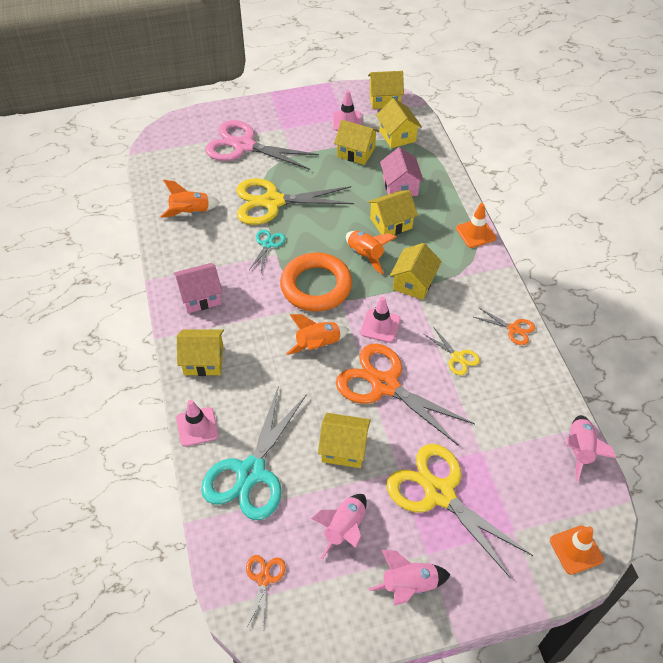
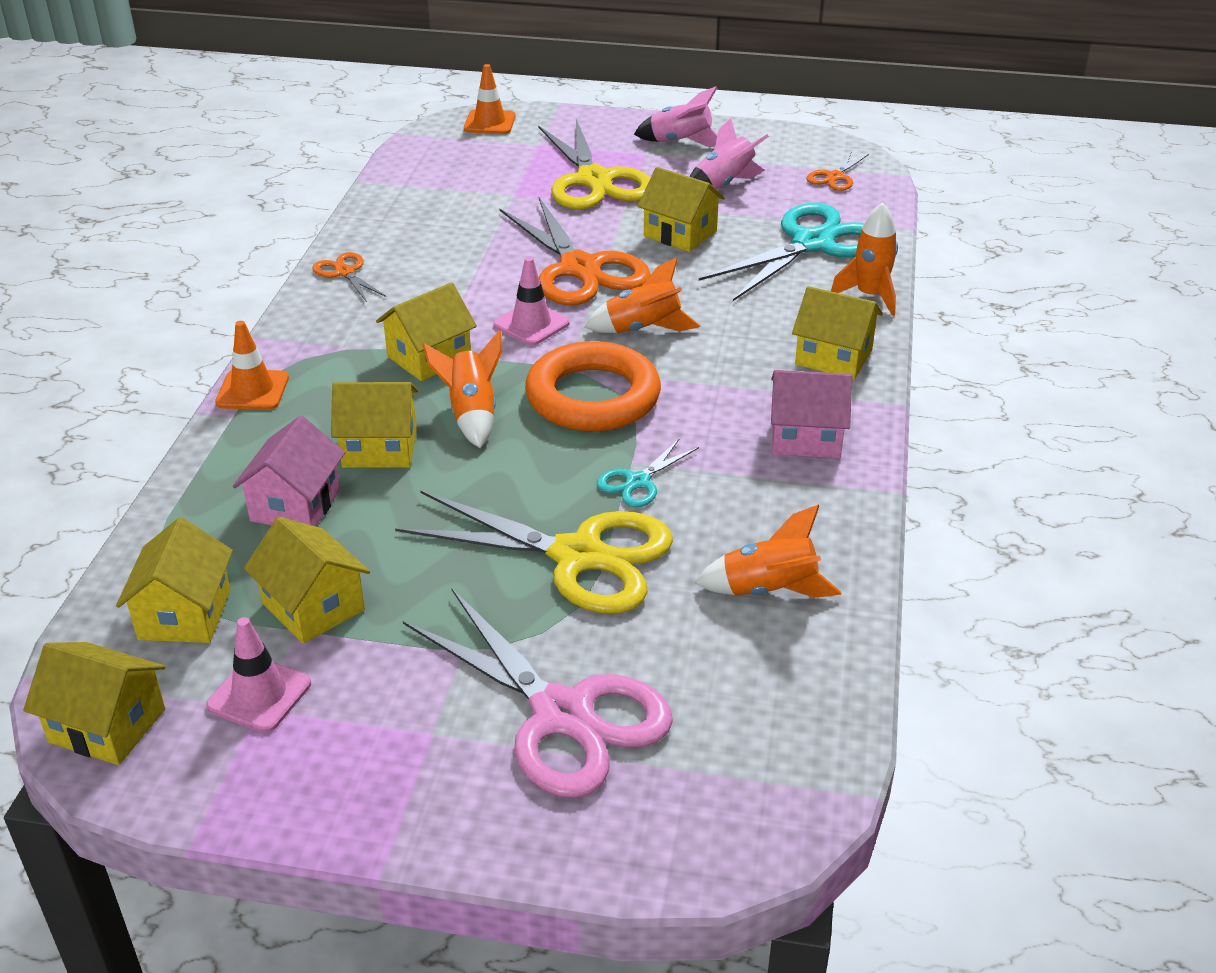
camera: 155 degrees left, 15 degrees down
(197, 427) = (870, 296): pink traffic cone -> orange rocket
(457, 357) = (454, 267): yellow scissors -> none
(579, 450) = (401, 169): pink rocket -> none

